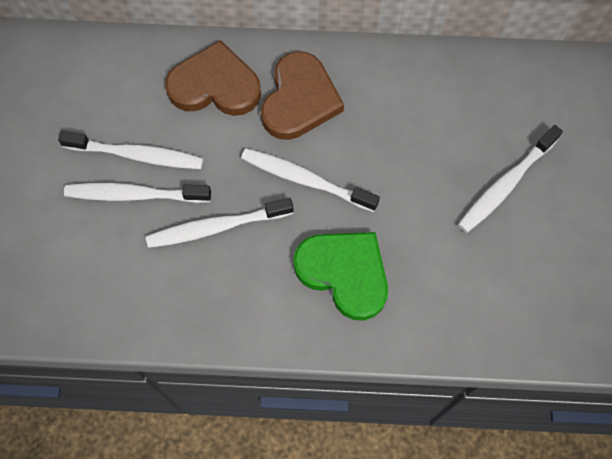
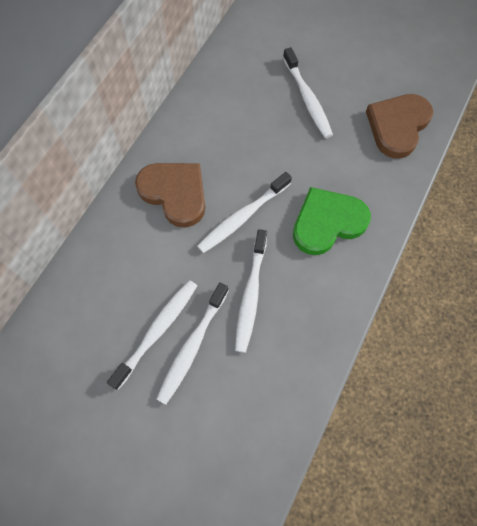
camera: 65 degrees left, 0 degrees up
(215, 85) = (128, 247): brown heart -> brown heart (397, 126)

